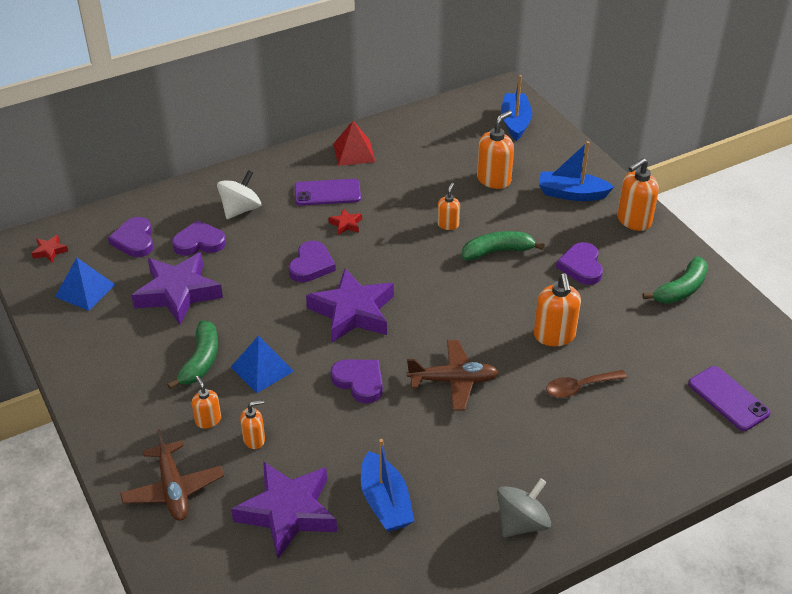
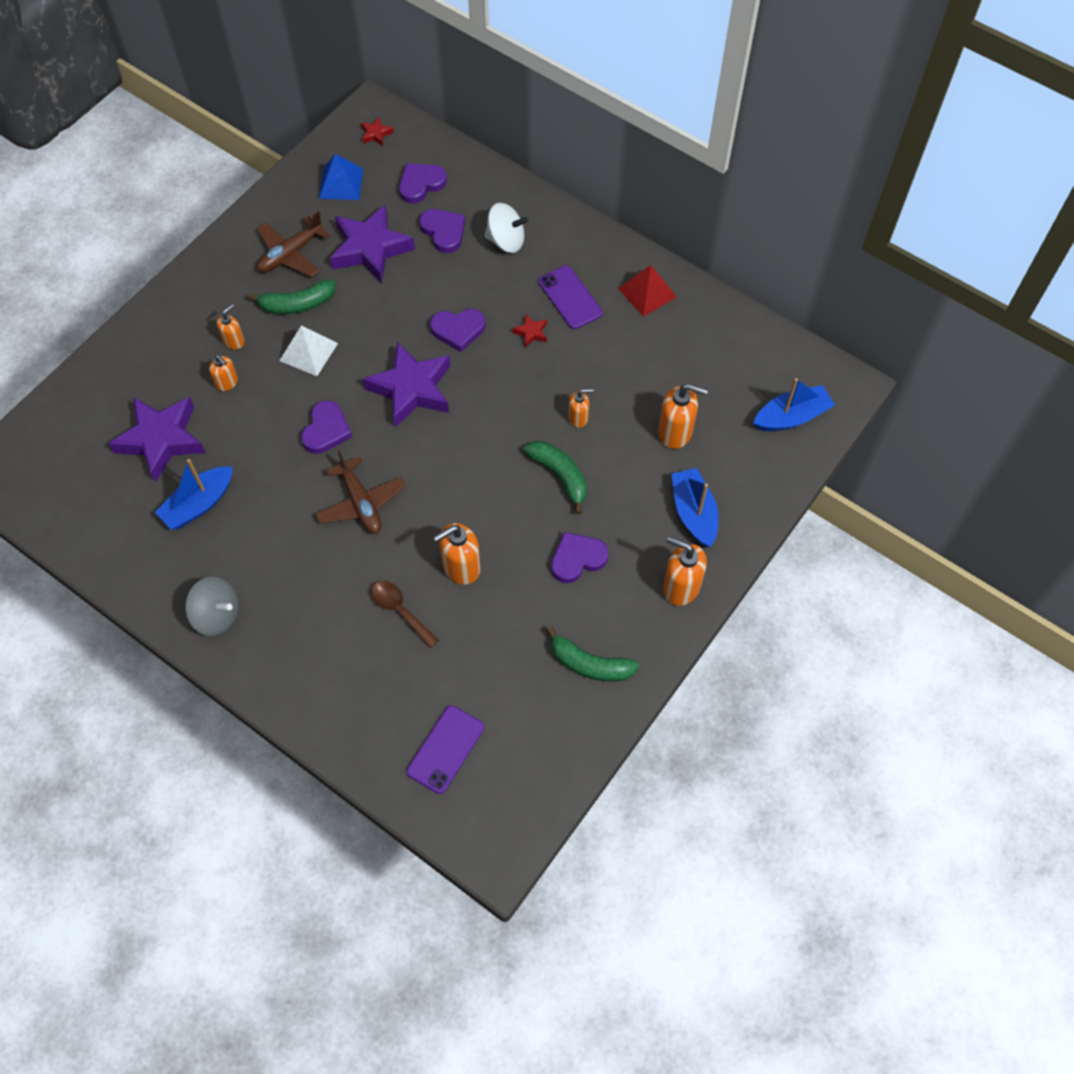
camera: 65 degrees right, 20 degrees up
(173, 489) = (154, 352): brown plane -> brown plane (291, 254)
(262, 369) = (308, 352): blue pyramid -> white pyramid

